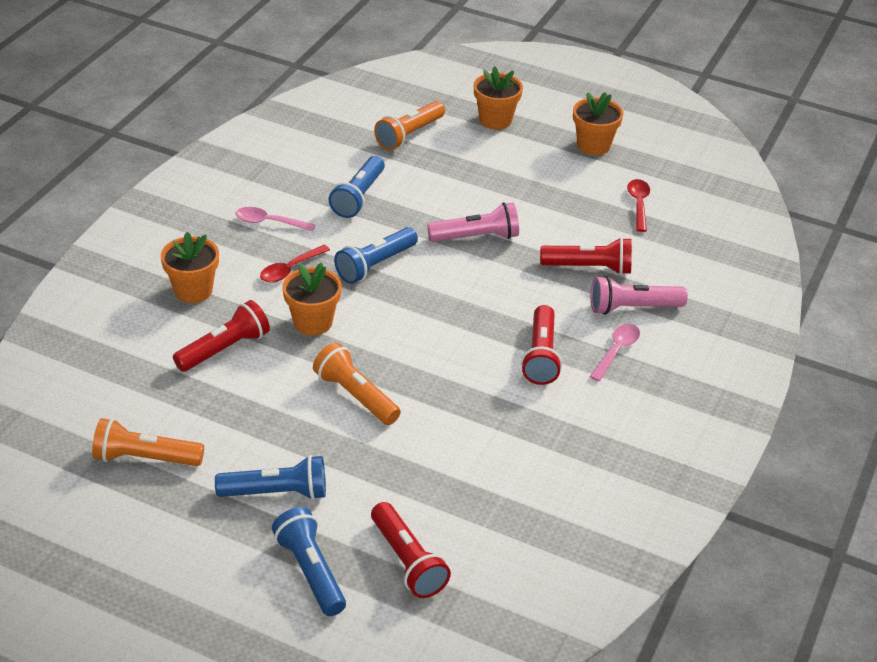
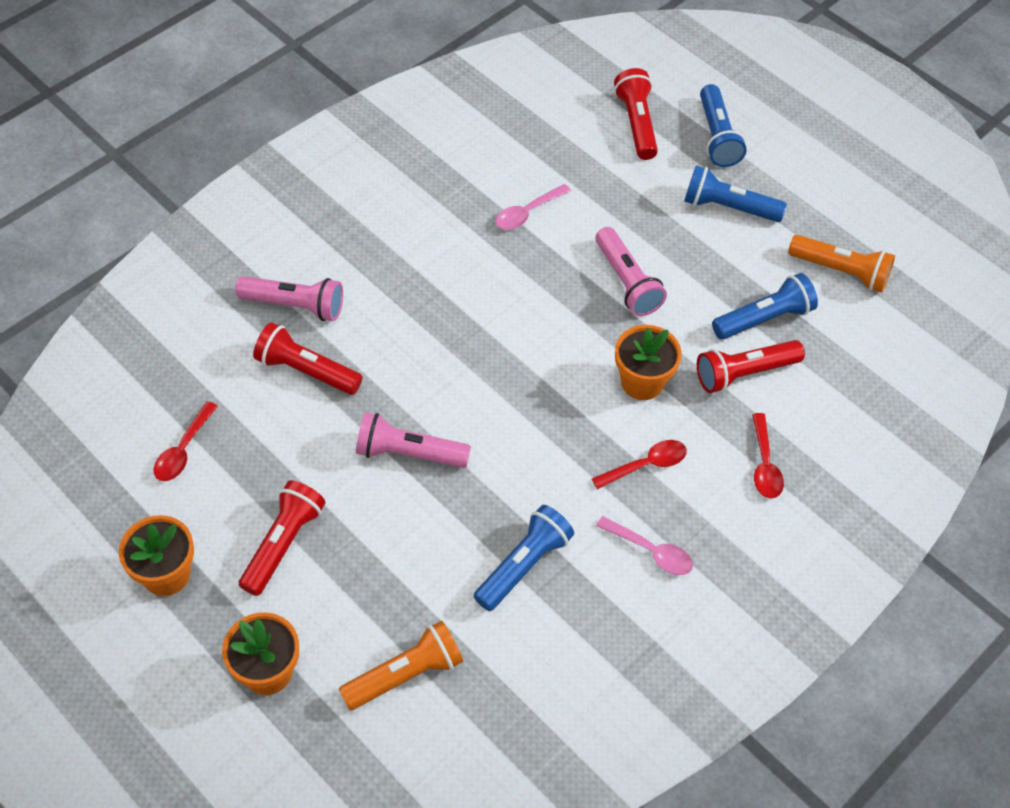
camera: 160 degrees left, 15 degrees up
(193, 290) = (764, 464): orange flower pot -> red spoon
(356, 396) = (627, 282): orange flashlight -> pink flashlight
(375, 265) = (545, 443): blue flashlight -> blue flashlight (764, 319)
(541, 356) = (424, 276): red flashlight -> red flashlight (283, 544)
(616, 351) = (346, 260): pink spoon -> pink spoon (527, 213)

